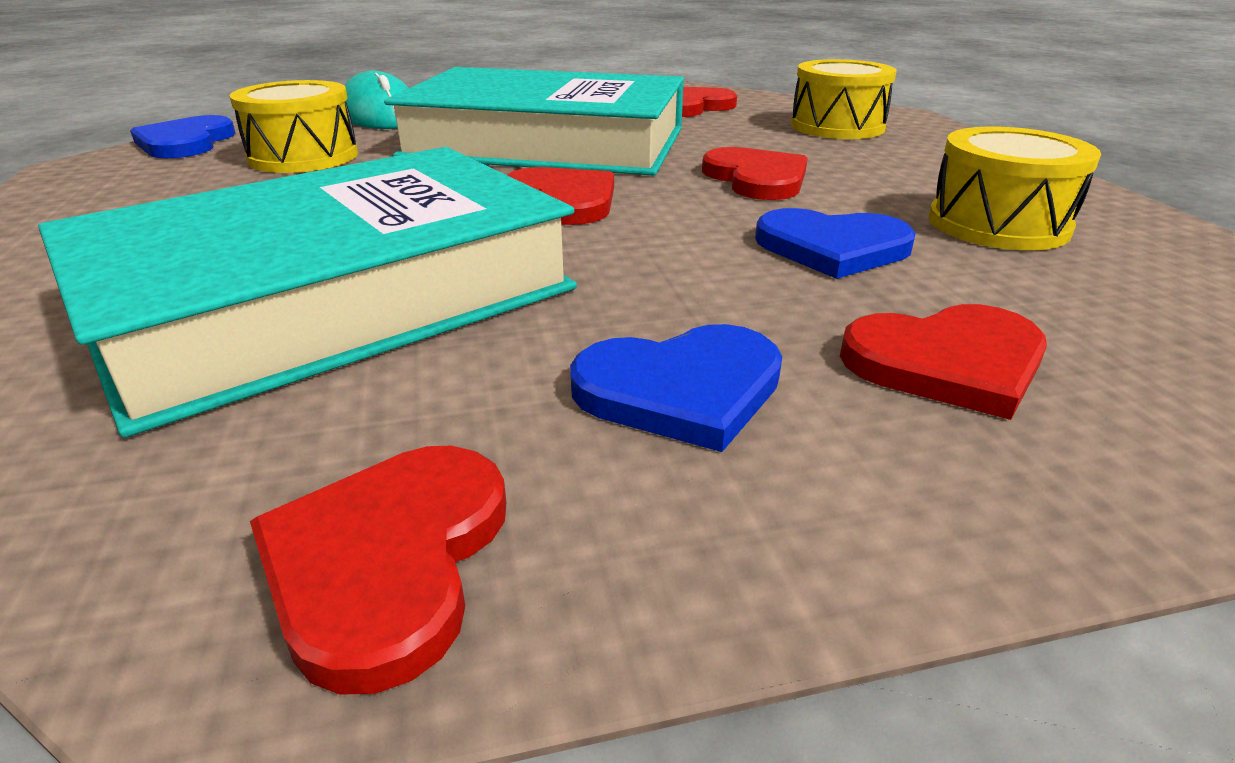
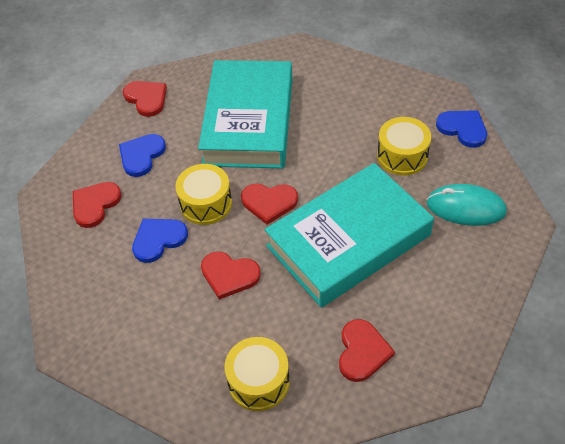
camera: 135 degrees right, 20 degrees up
(998, 224) = (118, 301): yellow drum -> yellow drum (206, 204)

